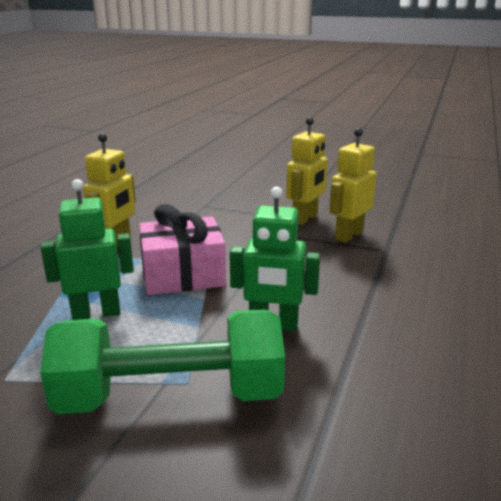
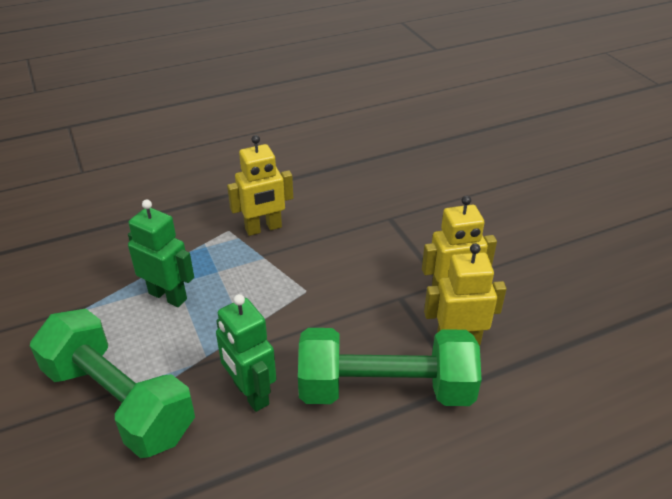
camera: 45 degrees right, 15 degrees up
(183, 275) = (263, 295): pink gift -> none
(352, 274) = (385, 389): none -> green dumbbell

